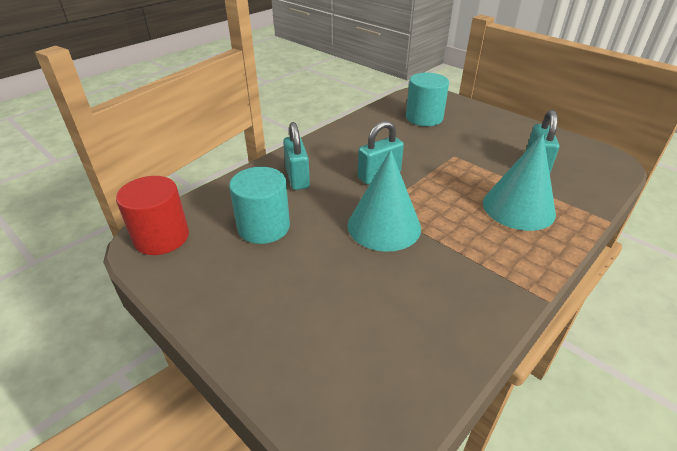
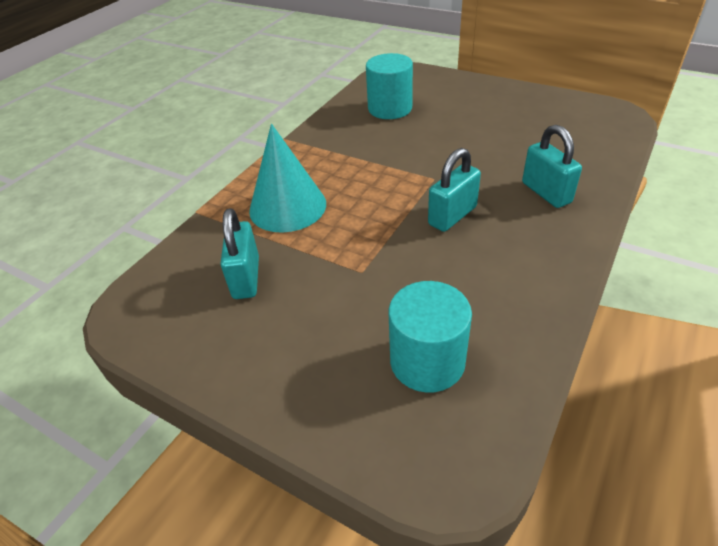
camera: 170 degrees right, 5 degrees up
(161, 237) = (607, 117): red cylinder -> none
(264, 227) = (531, 140): turquoise cylinder -> turquoise cylinder (390, 108)
(384, 226) = (422, 162): turquoise cone -> none

